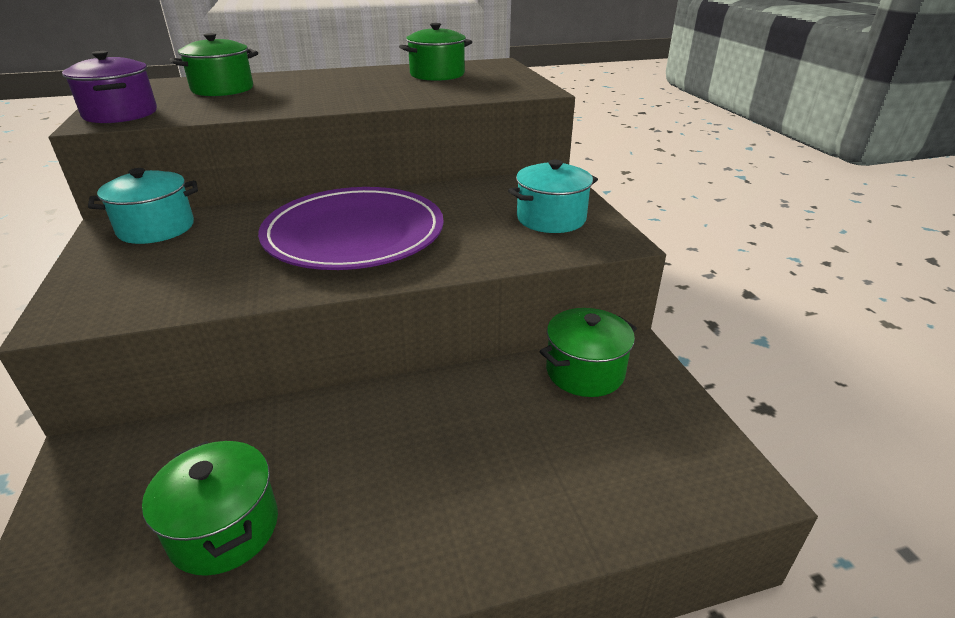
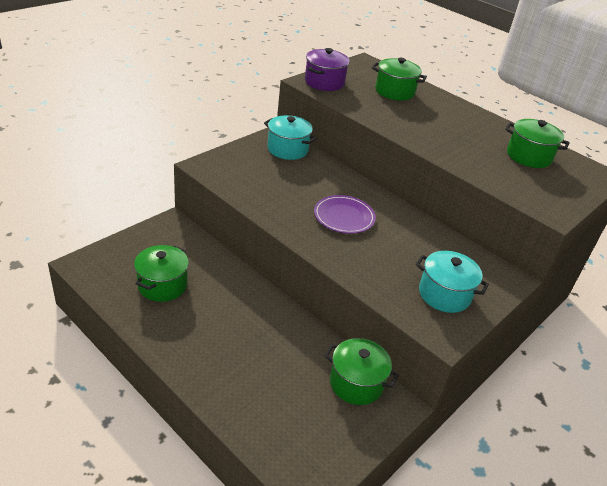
camera: 55 degrees right, 5 degrees up
(354, 234) = (344, 217): purple plate -> purple plate, size x0.53

